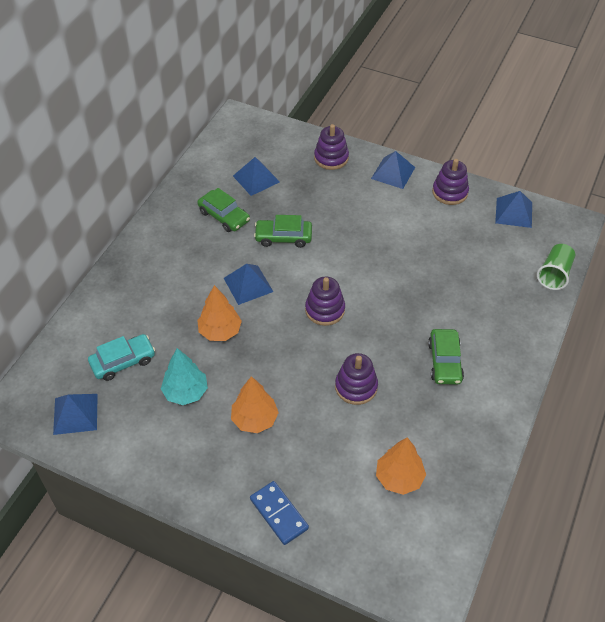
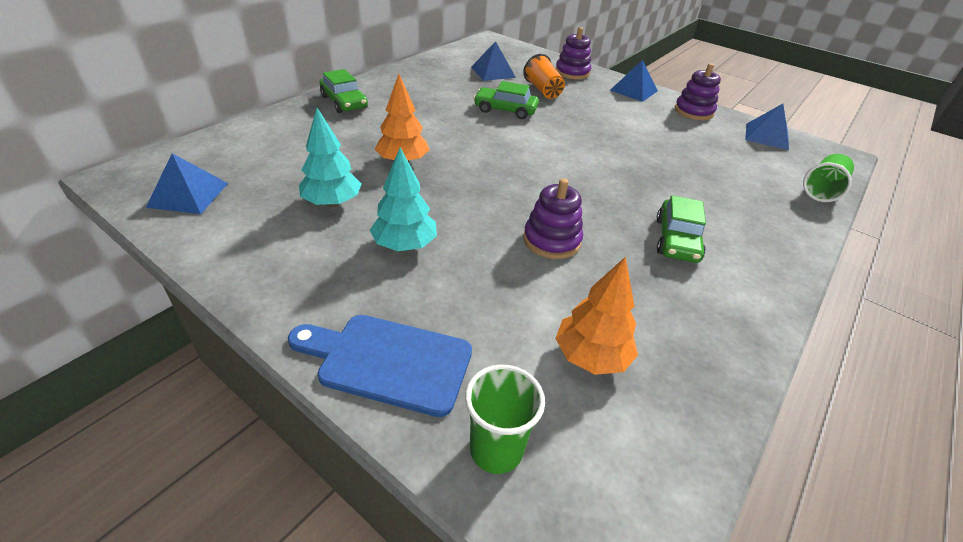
camera: 10 degrees right, 10 degrees down
(123, 361) = (277, 164): turquoise car -> none
(224, 216) = (450, 87): green car -> green car (344, 102)
(248, 284) = (452, 134): blue pyramid -> none
(254, 419) = (405, 245): orange tree -> turquoise tree
(279, 514) = (388, 361): blue domino -> blue cutting board
(310, 197) = (543, 90): none -> orange cup
(325, 310) = (532, 167): purple stacking toy -> none
(357, 551) = (496, 449): none -> green cup

